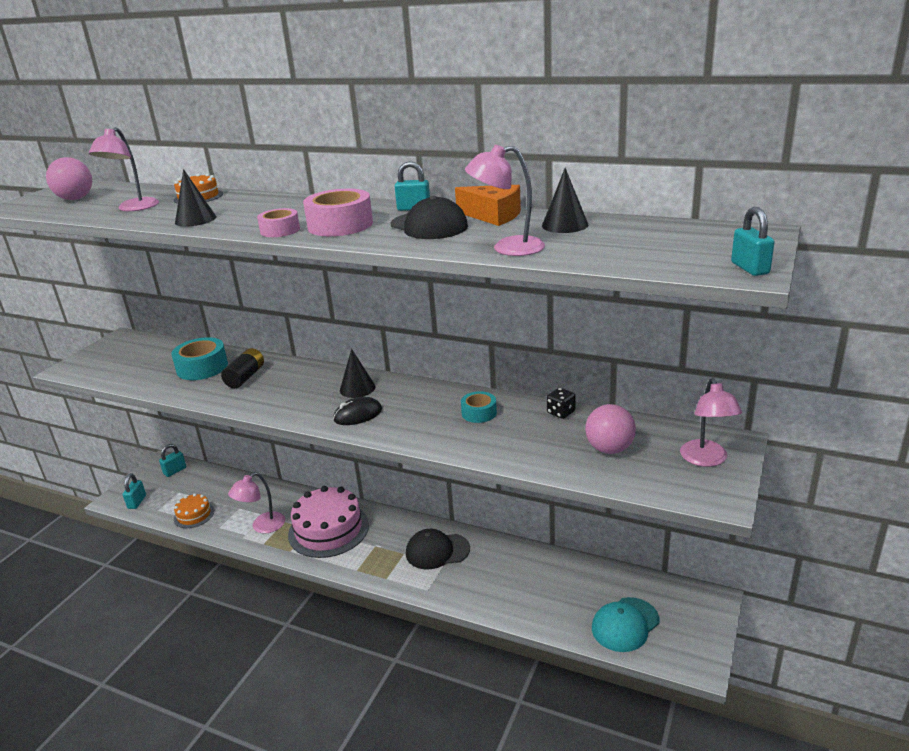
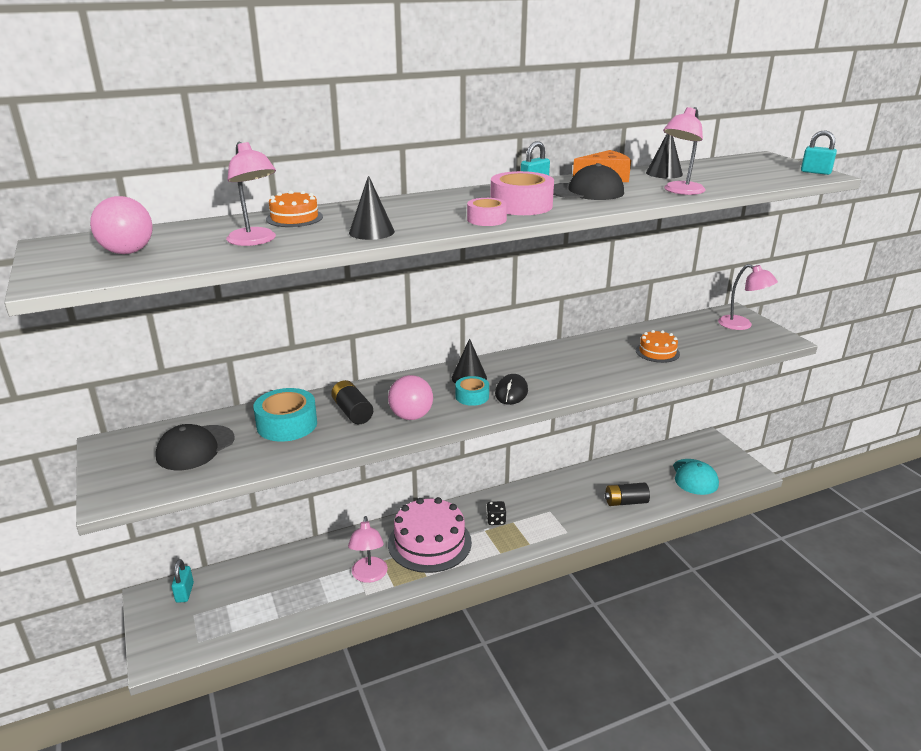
camera: 50 degrees left, 0 degrees up
(137, 502) = (192, 641): turquoise padlock -> none
(194, 515) = (282, 610): orange cake -> orange cake (657, 352)
(437, 551) = (532, 506): black cap -> black cap (195, 448)
(479, 413) = (585, 355): turquoise tape -> turquoise tape (472, 396)
(517, 600) = (625, 502): none -> black battery
(561, 413) = (629, 334): black dice -> black dice (496, 520)
(609, 449) = (693, 341): pink ball -> pink ball (411, 416)

